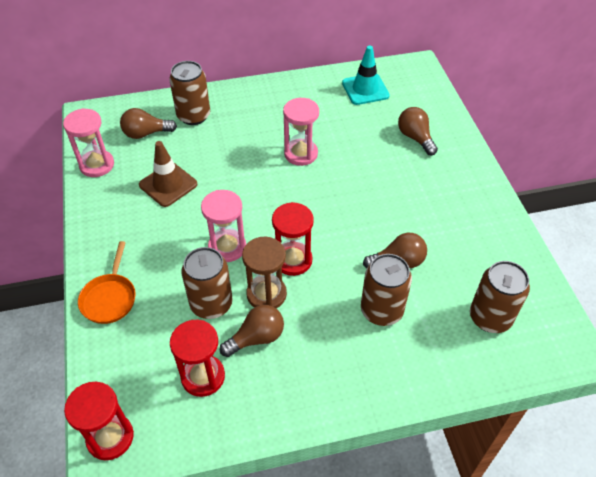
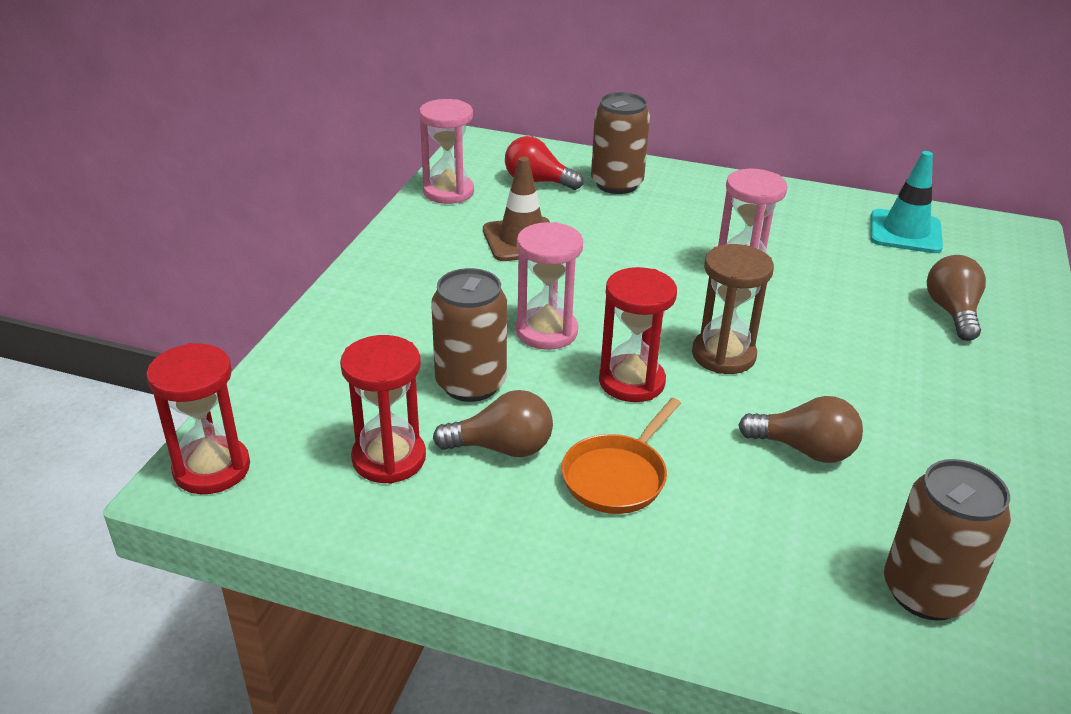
camera: 30 degrees right, 15 degrees down
(110, 298) = (345, 325): orange pan -> orange pan (617, 476)
(146, 133) = (537, 182): brown light bulb -> red light bulb
(266, 294) = (559, 404): brown hourglass -> brown hourglass (723, 355)
(381, 310) = (728, 498): brown can -> none

